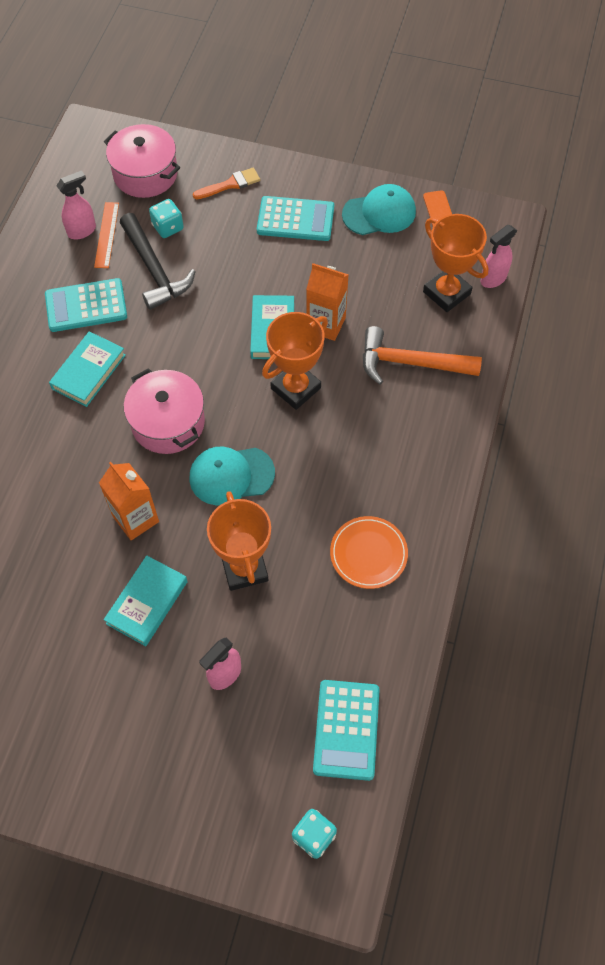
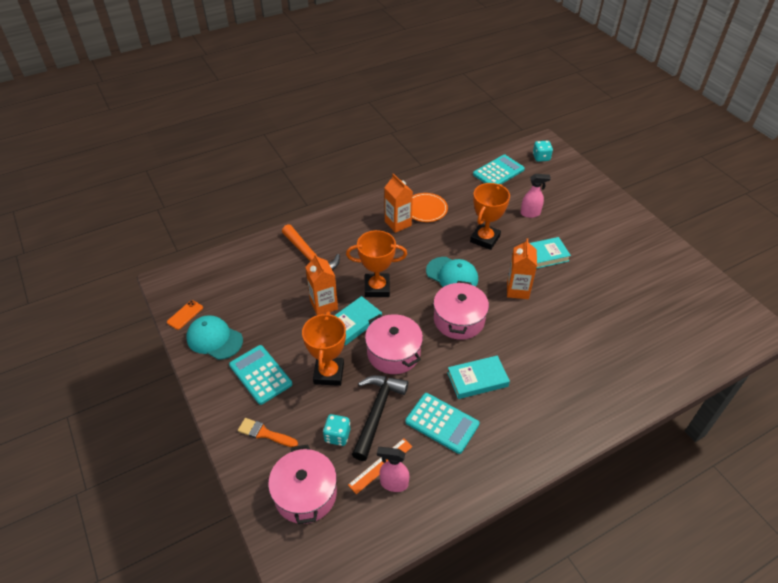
camera: 135 degrees left, 15 degrees down
(198, 333) = (393, 353): none -> pink pot
(375, 498) = (398, 223): none -> orange carton
(446, 293) = (248, 273): orange trophy -> orange trophy (329, 373)
(493, 279) = (218, 262): pink spray bottle -> none

